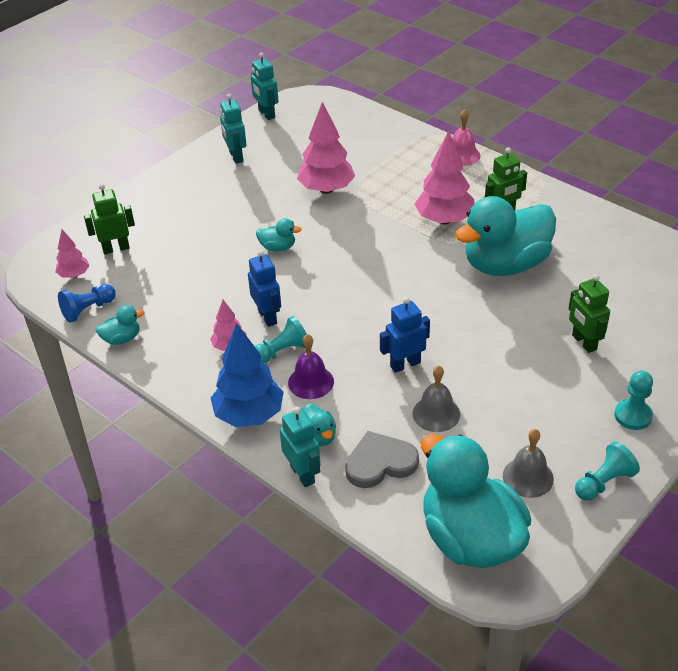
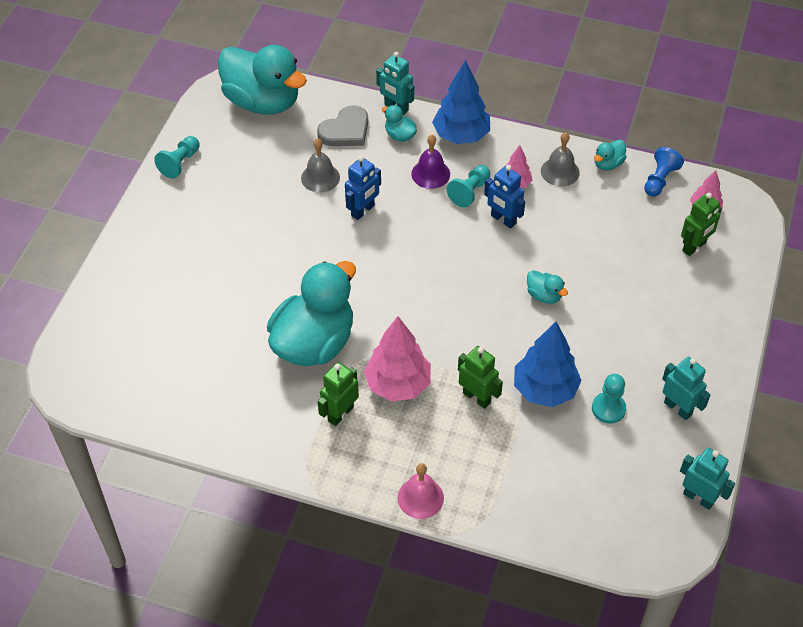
camera: 155 degrees right, 10 degrees up
(278, 247) = (544, 295): turquoise duck -> turquoise duck turned 120 degrees counterclockwise
(326, 189) = (544, 389): pink tree -> blue tree
(528, 477) = (235, 151): grey bell -> grey bell (560, 171)
(583, 342) = (218, 276): green robot -> green robot (477, 397)
(633, 416) = (166, 221): turquoise pawn -> turquoise pawn (608, 409)

